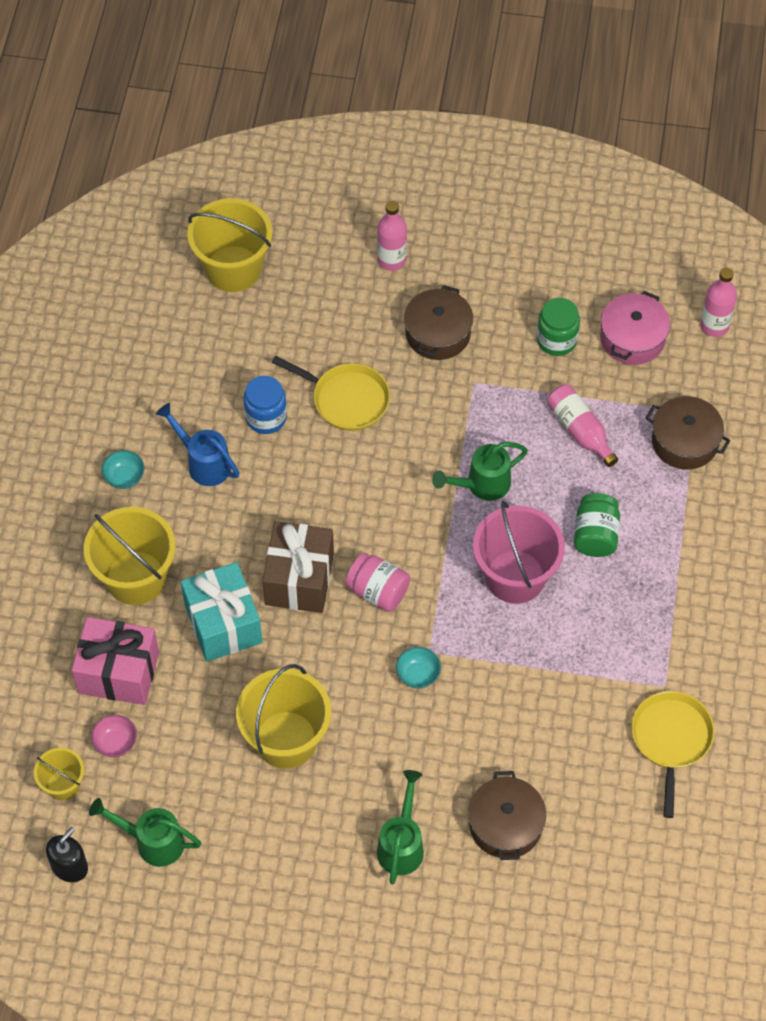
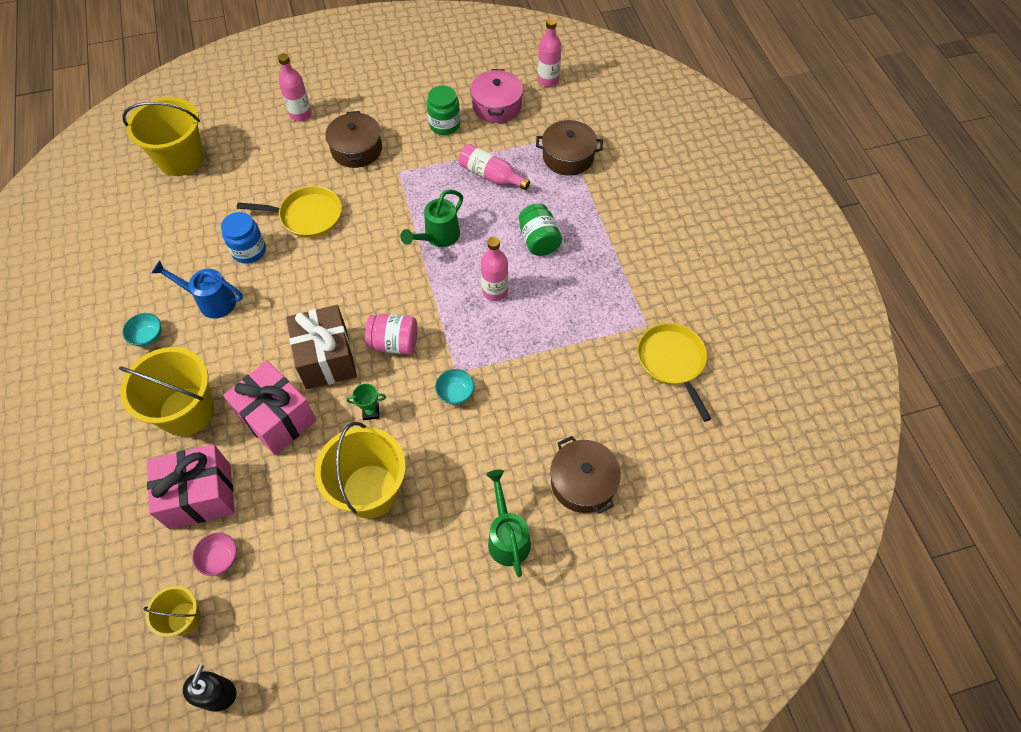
camera: 25 degrees left, 0 degrees up
(153, 842) = (288, 634): green watering can -> none
(223, 623) = (277, 418): turquoise gift -> pink gift
(321, 657) = (371, 412): none -> green trophy
(515, 576) = (495, 291): pink bucket -> pink bottle

